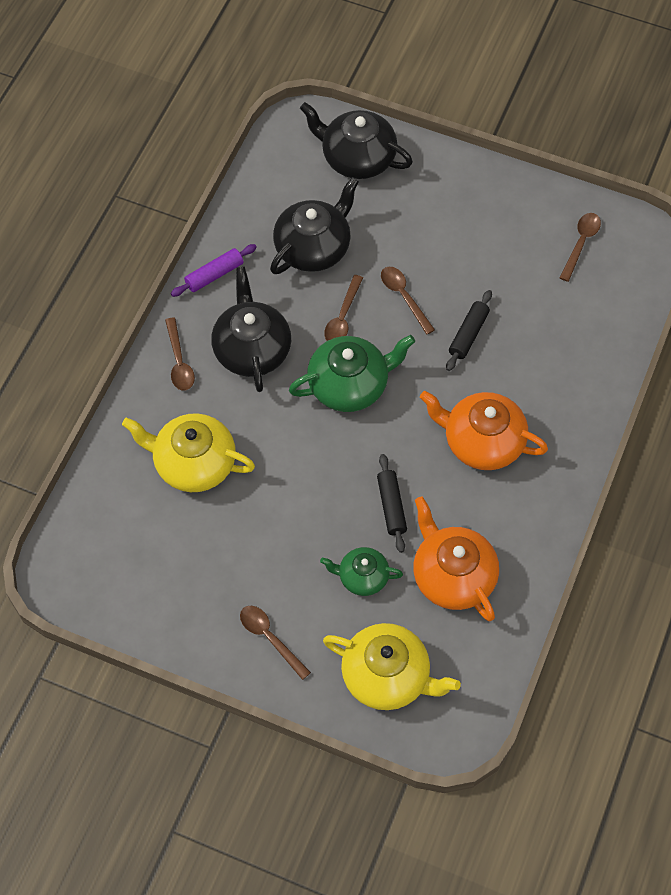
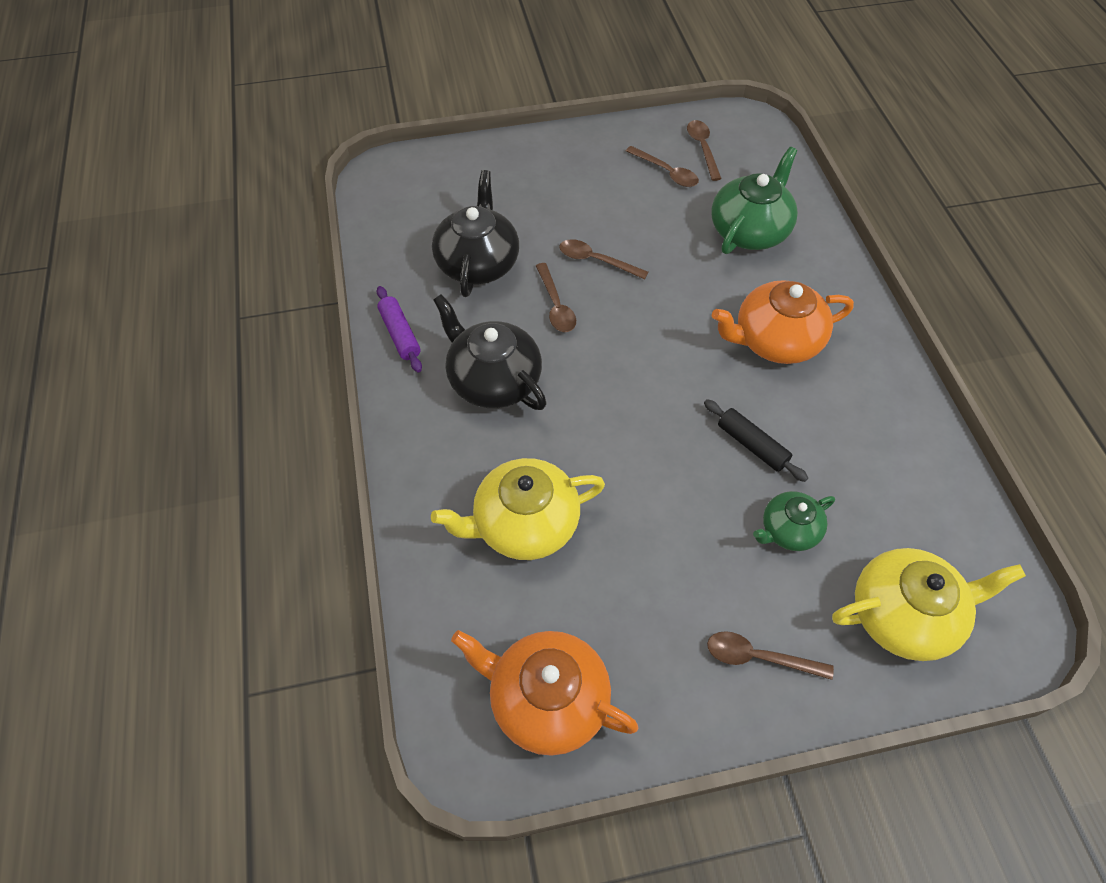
camera: 35 degrees left, 5 degrees down
(179, 361) = (428, 432): brown spoon -> brown spoon (666, 172)
(214, 275) = (400, 334): purple rolling pin -> purple rolling pin turned 45 degrees counterclockwise
(349, 385) = (614, 360): green teapot -> green teapot (749, 230)
(357, 158) = (456, 175): black teapot -> none
(452, 576) = (866, 474): orange teapot -> orange teapot (547, 700)
(468, 334) = (679, 261): black rolling pin -> none

